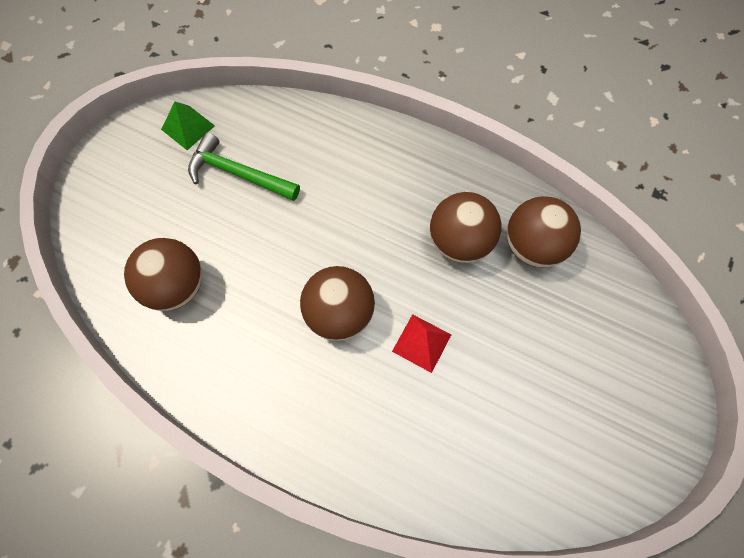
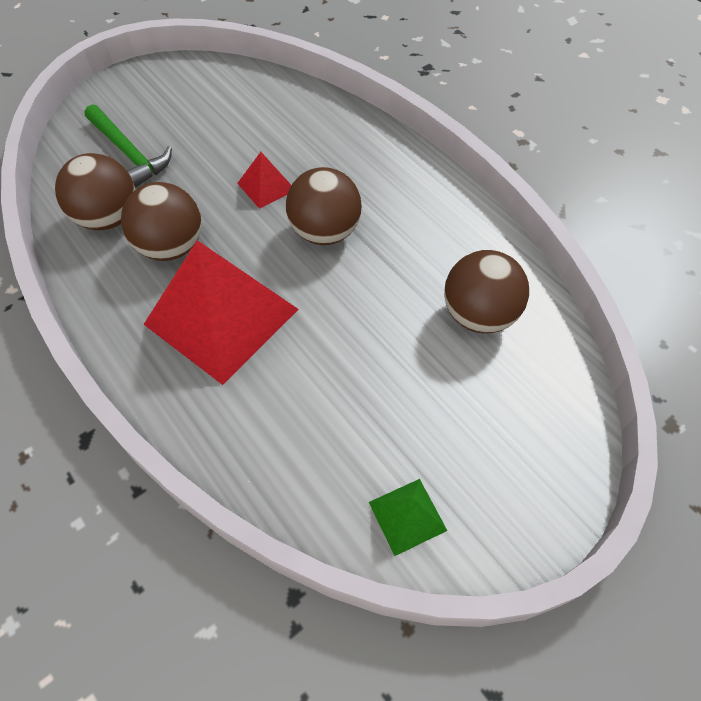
camera: 155 degrees left, 10 degrees down
(238, 173) = (364, 416): green hammer -> green hammer (129, 153)
(379, 201) = (221, 316): none -> red pyramid

